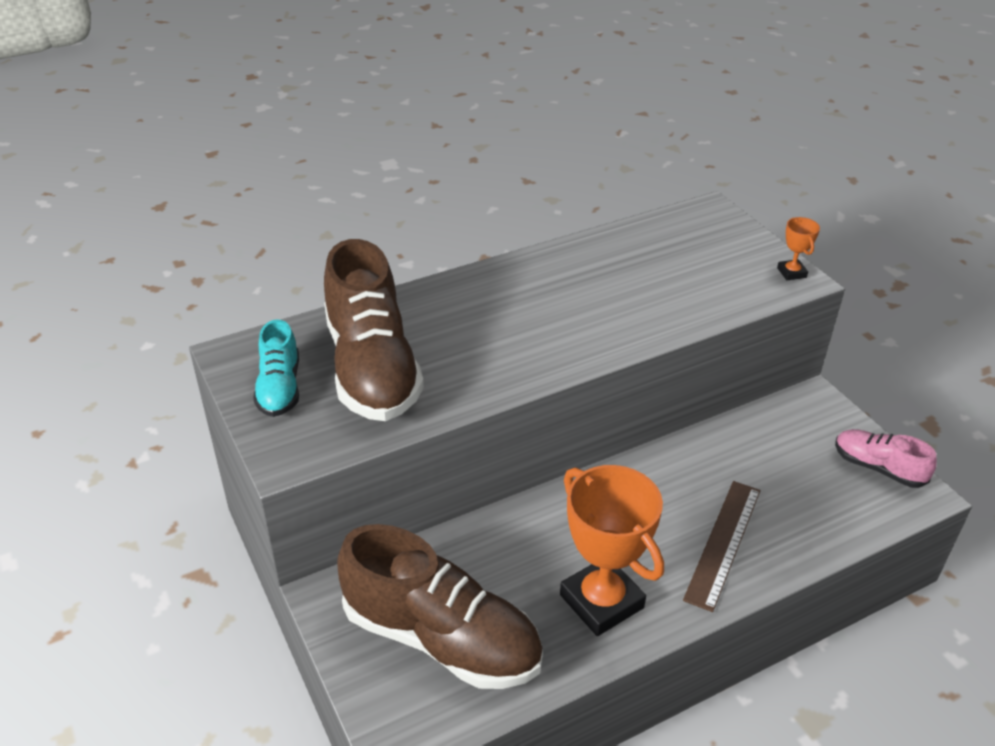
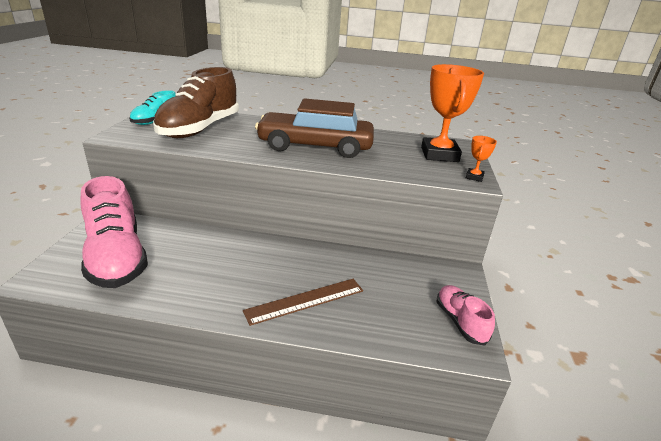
camera: 35 degrees right, 10 degrees down
(441, 638) = (116, 257): brown shoe -> pink shoe
(568, 316) = (315, 146): none -> brown car
(601, 601) = (203, 286): orange trophy -> orange trophy (439, 154)

